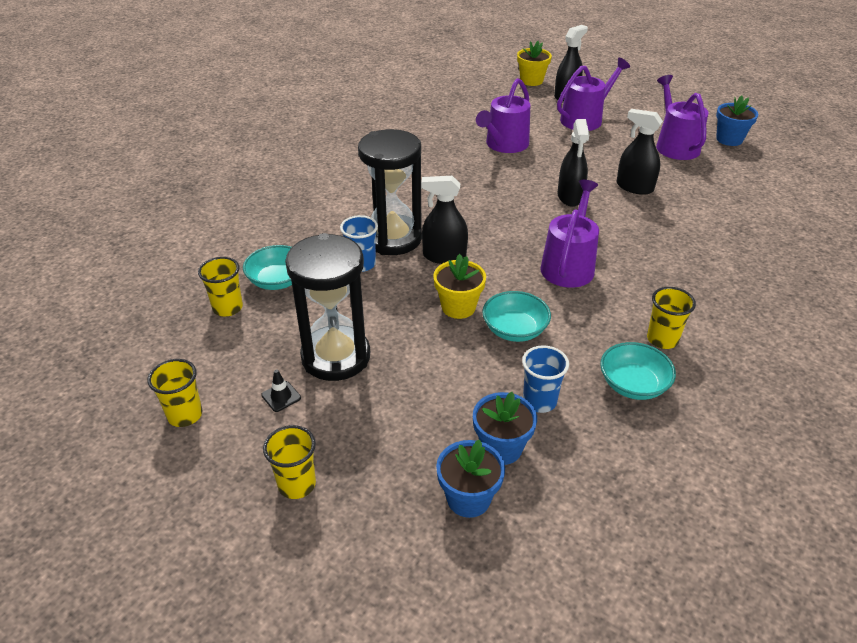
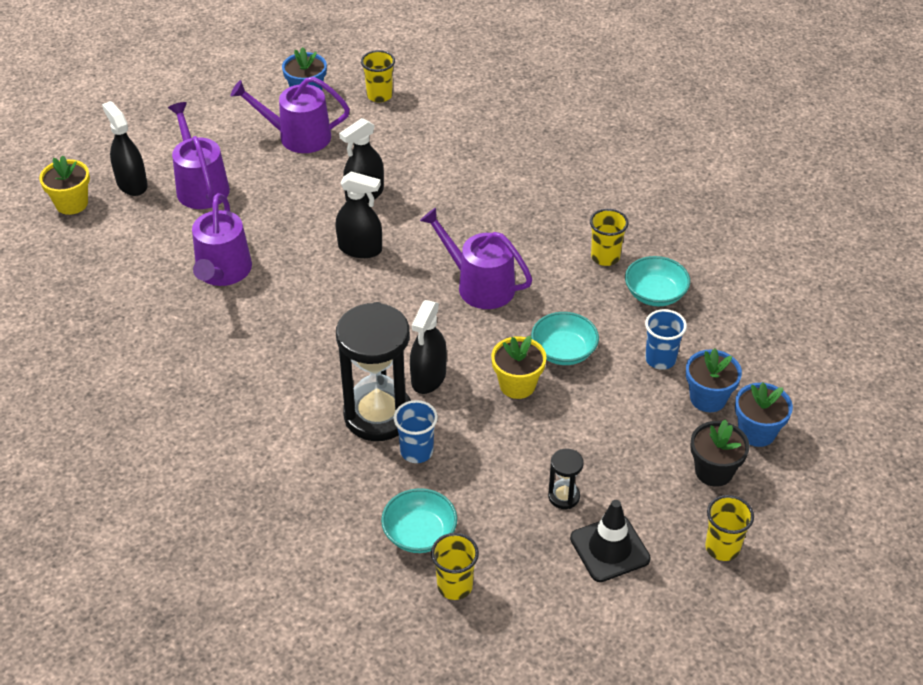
camera: 75 degrees left, 5 degrees up
(185, 415) = (617, 633): yellow cup -> yellow cup (379, 95)
(281, 396) = (609, 548): black traffic cone -> black traffic cone, size x2.01
(336, 357) = (564, 496): black hourglass -> black hourglass, size x0.44
(399, 465) = (714, 471): none -> black flower pot
(504, 145) = (222, 272): purple watering can -> purple watering can turned 45 degrees clockwise

